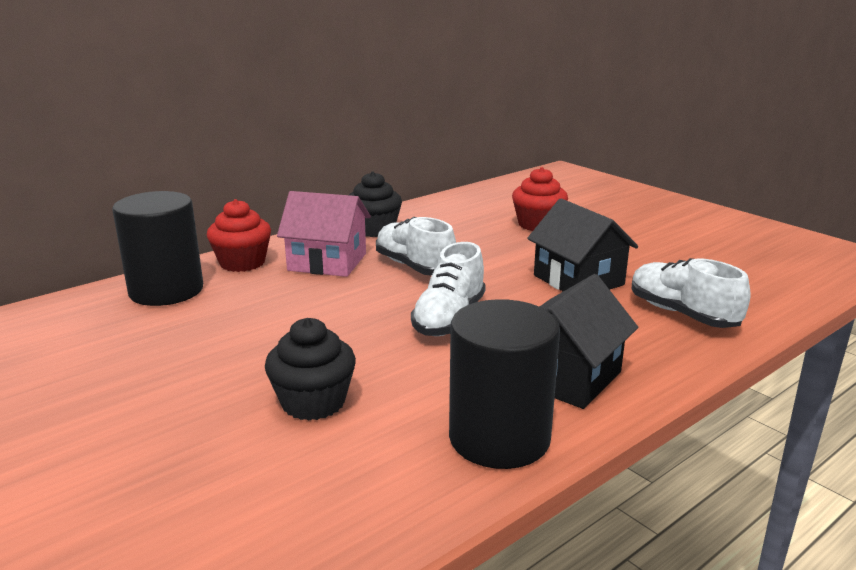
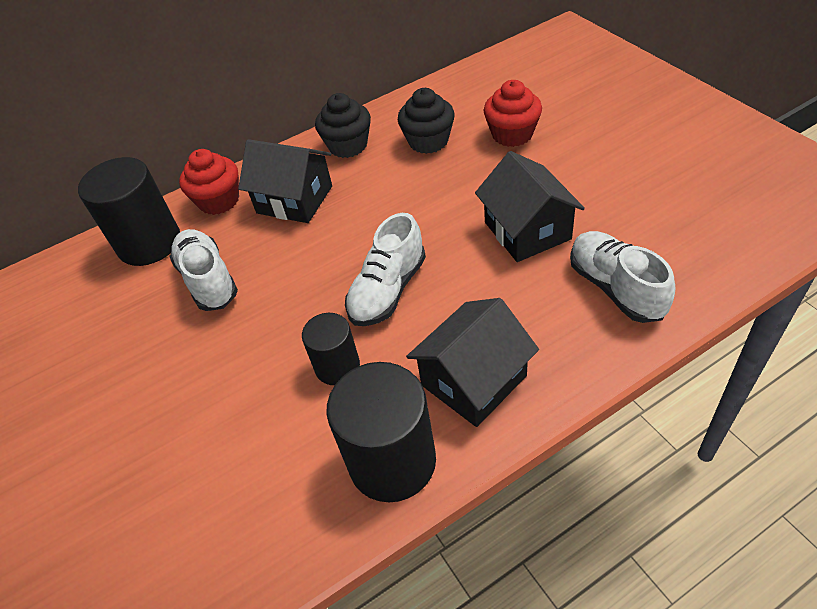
camera: 15 degrees right, 25 degrees up
(313, 402) = (247, 405): black cupcake -> black cupcake (428, 141)
(327, 262) = (294, 199): pink house -> black house
(411, 371) = (337, 366): none -> black cylinder
(414, 267) = (373, 207): white shoe -> white shoe (208, 280)

